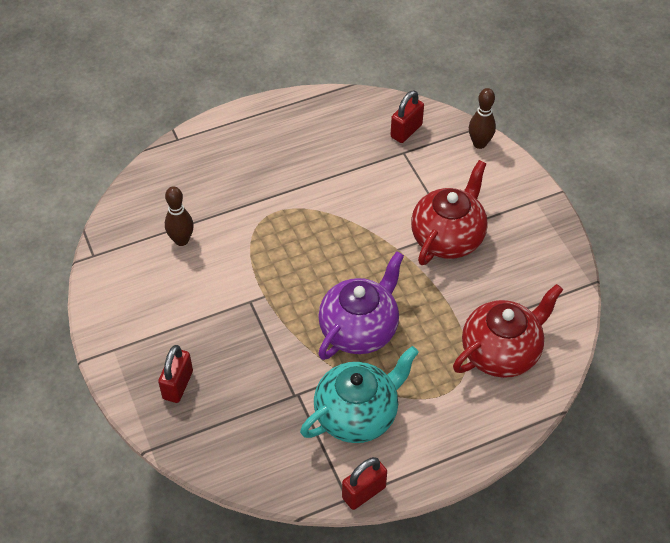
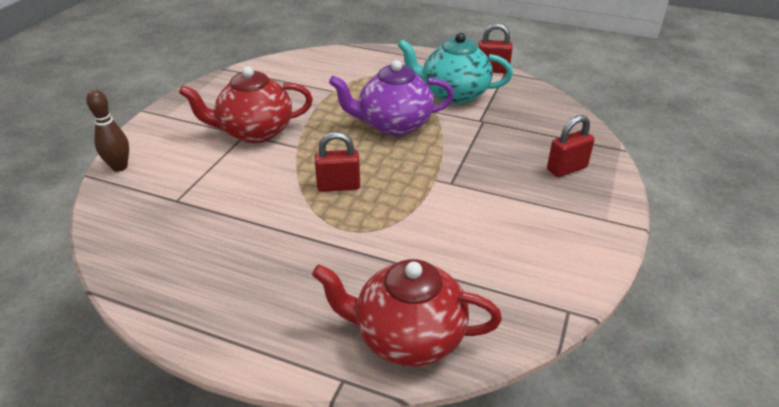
camera: 135 degrees left, 15 degrees down
(181, 240) = (459, 263): brown bowling pin -> none
(406, 131) = (142, 214): red padlock -> red padlock (338, 186)
(501, 352) = (328, 73): red teapot -> red teapot (407, 337)

